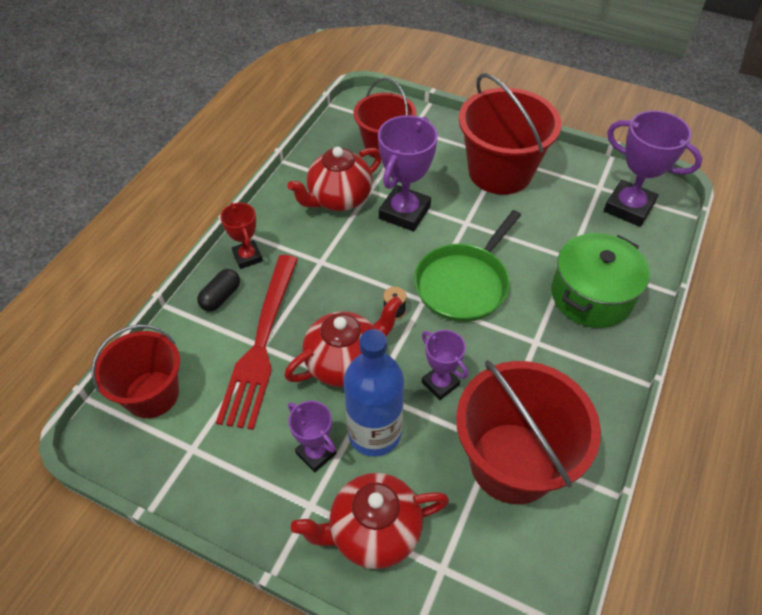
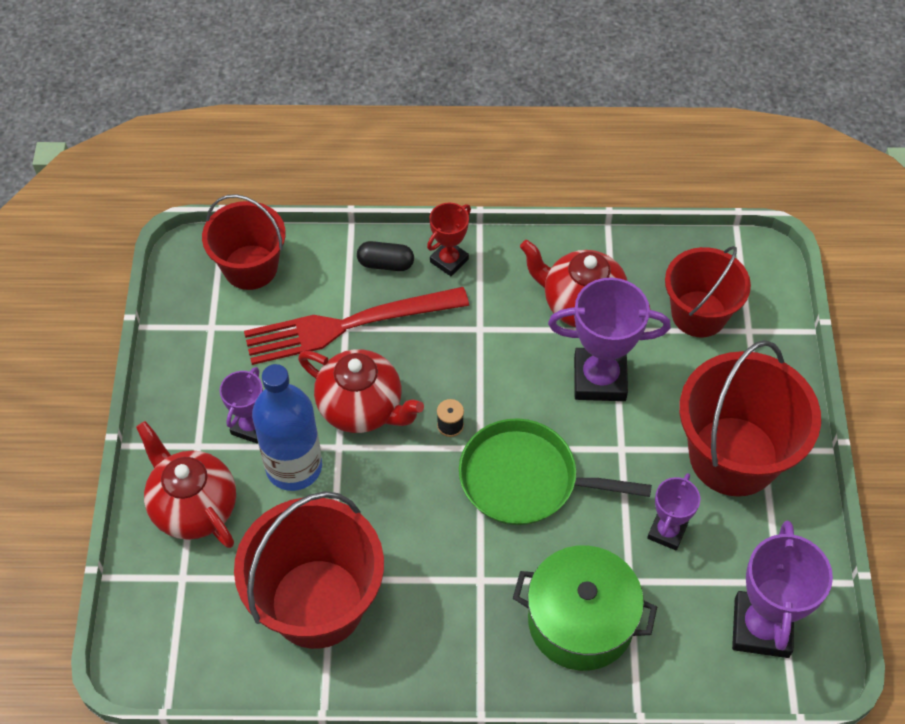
camera: 65 degrees right, 5 degrees up
(440, 383) = (379, 504): purple trophy -> purple trophy (667, 531)

